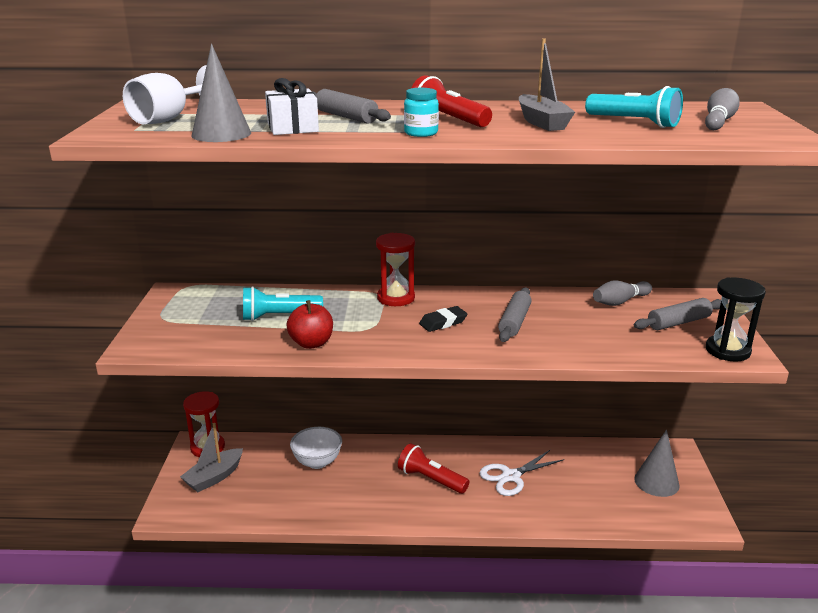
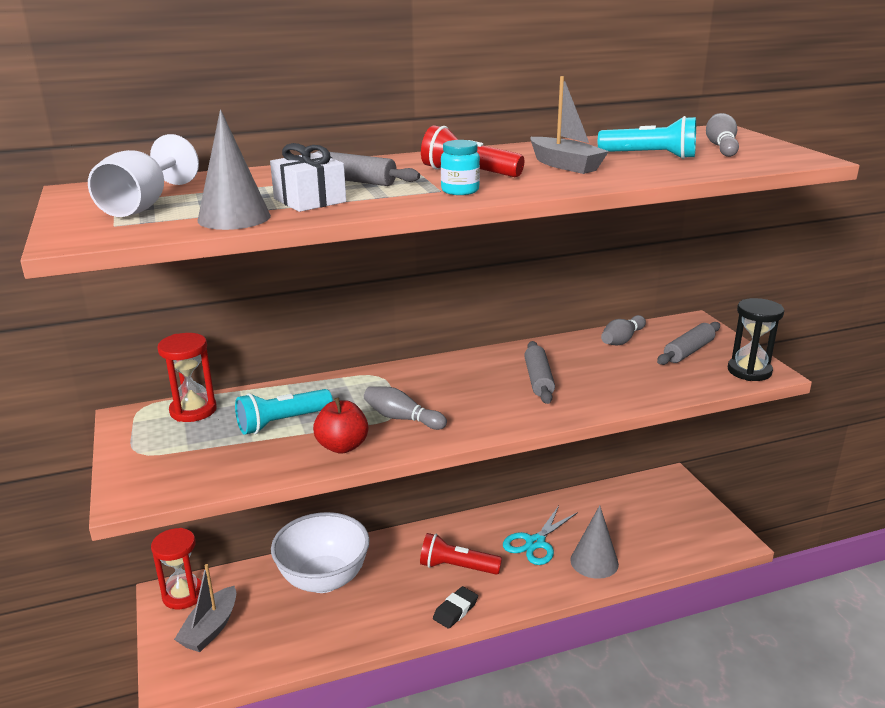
camera: 20 degrees left, 0 degrees up
(317, 462) = (324, 579): white bowl -> white bowl, size x1.61
(374, 331) = (402, 418): none -> grey bowling pin
(396, 298) = (398, 376): red hourglass -> red hourglass (193, 410)
(443, 322) = (467, 394): black eraser -> black eraser (455, 610)
(510, 476) = (535, 543): white scissors -> turquoise scissors
(656, 482) = (671, 513): grey cone -> grey cone (594, 562)

